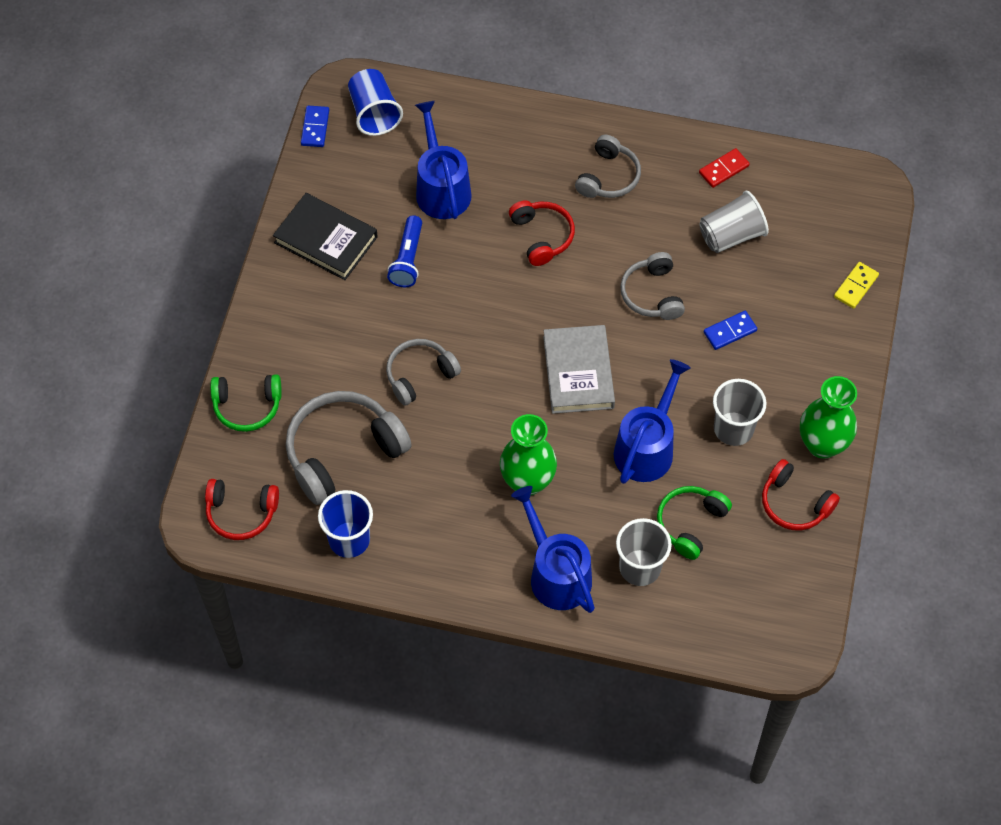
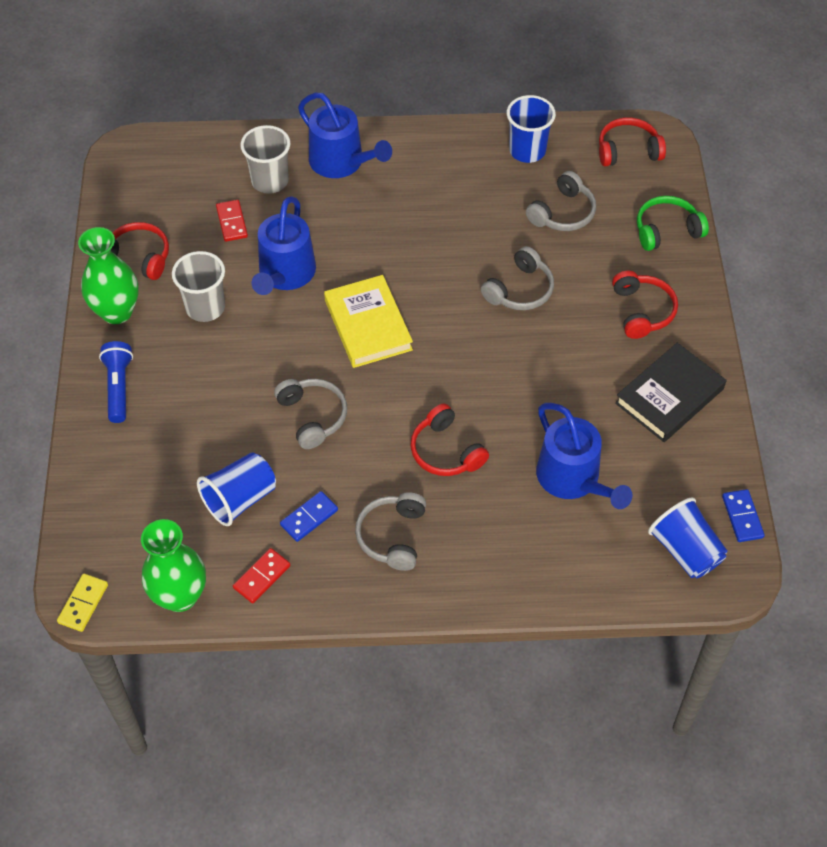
camera: 165 degrees right, 5 degrees down
(312, 326) = (642, 311): none -> red headphones
(326, 240) = (669, 396): black book -> black book turned 60 degrees counterclockwise
(343, 452) = (563, 213): grey headphones -> grey headphones, size x0.61
(407, 259) = (577, 395): blue flashlight -> blue flashlight (119, 387)
(527, 481) = (388, 224): green vase -> green vase (180, 596)
(578, 372) = (368, 325): grey book -> yellow book
(690, 523) = (232, 222): green headphones -> red domino
(730, 331) = (224, 397): blue domino -> blue domino (309, 518)
(731, 235) = (240, 499): grey cup -> blue cup
(855, 286) = (95, 473): yellow domino -> yellow domino (83, 604)

